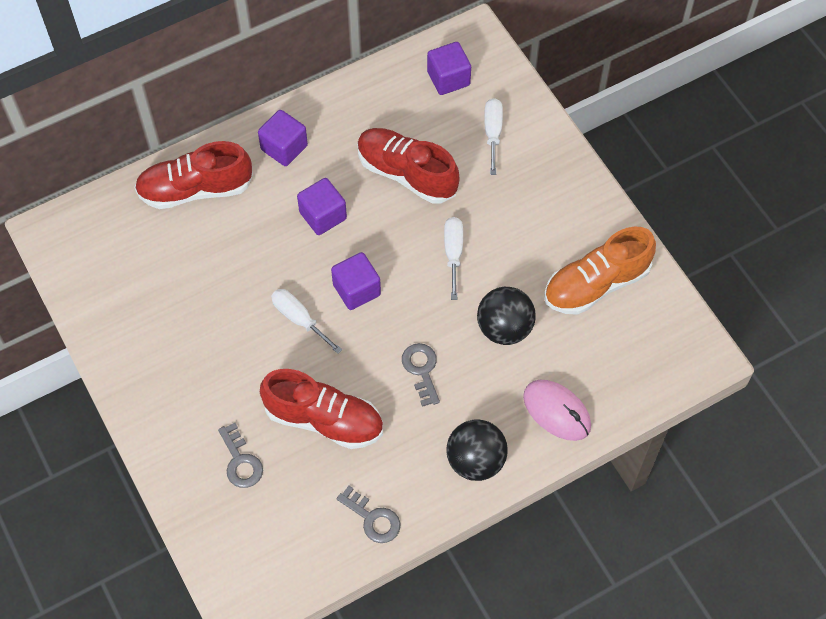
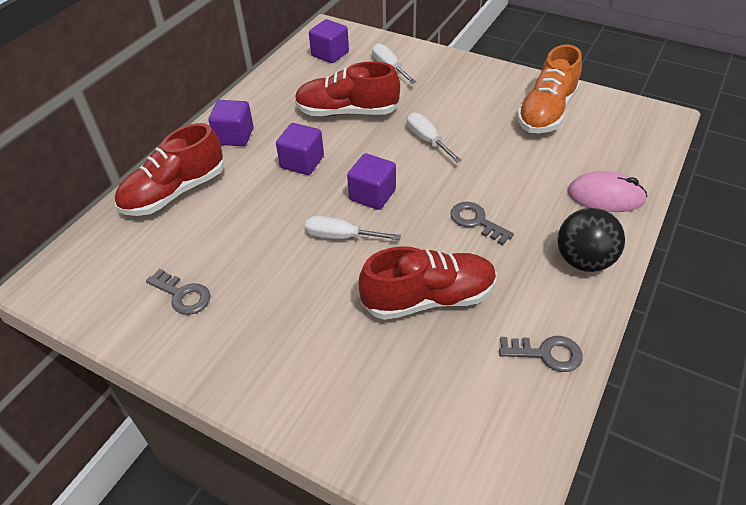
camera: 30 degrees left, 15 degrees down
(241, 461) = (380, 375): grey key -> grey key (183, 295)
(504, 328) = (511, 165): black ball -> none

